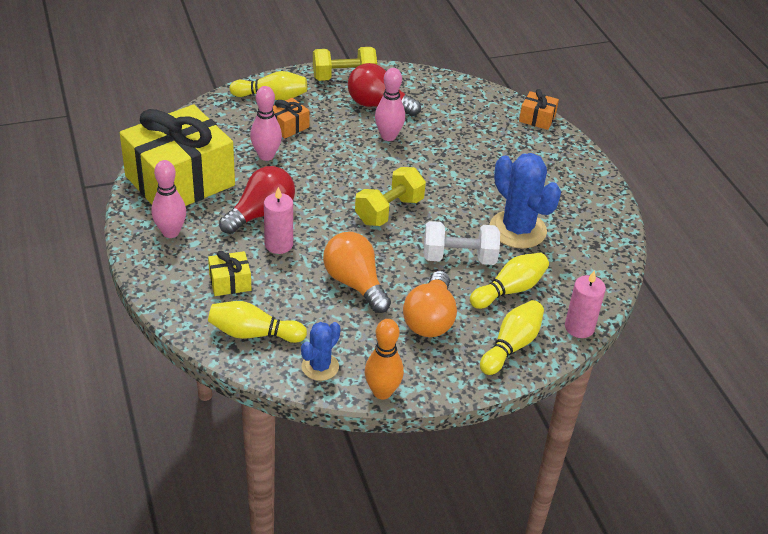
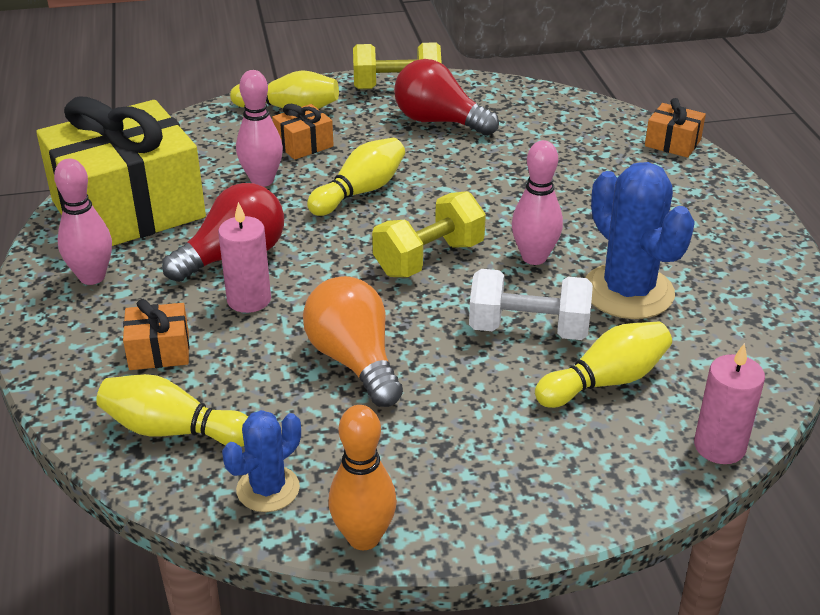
camera: 10 degrees right, 5 degrees down
(230, 282) = (159, 351): yellow gift -> orange gift
(388, 136) = (446, 160): pink bowling pin -> pink bowling pin (534, 257)
(430, 319) = (466, 421): orange light bulb -> none
(511, 346) = (599, 471): yellow bowling pin -> yellow bowling pin (360, 192)

